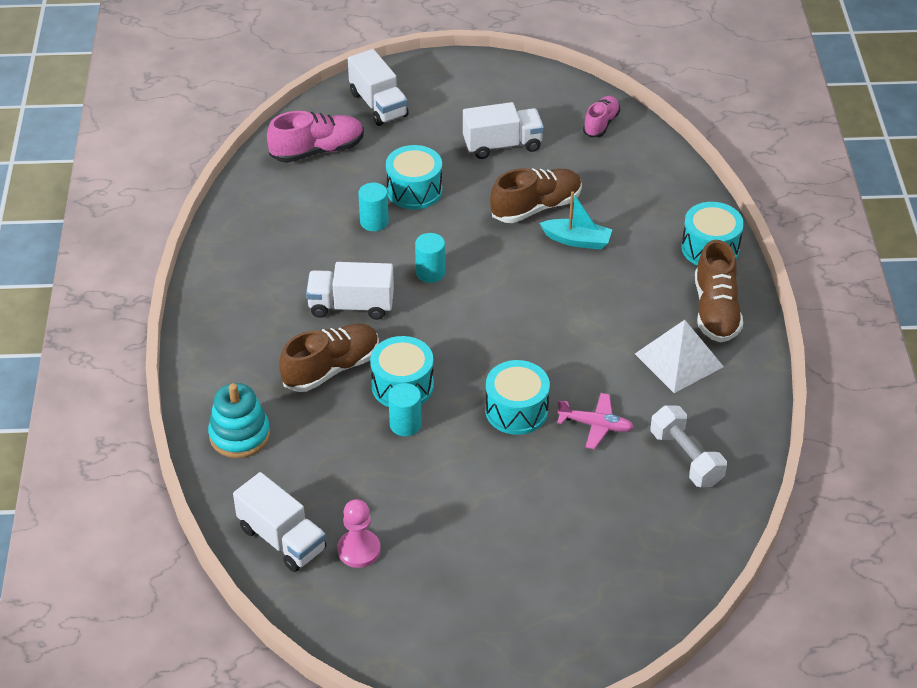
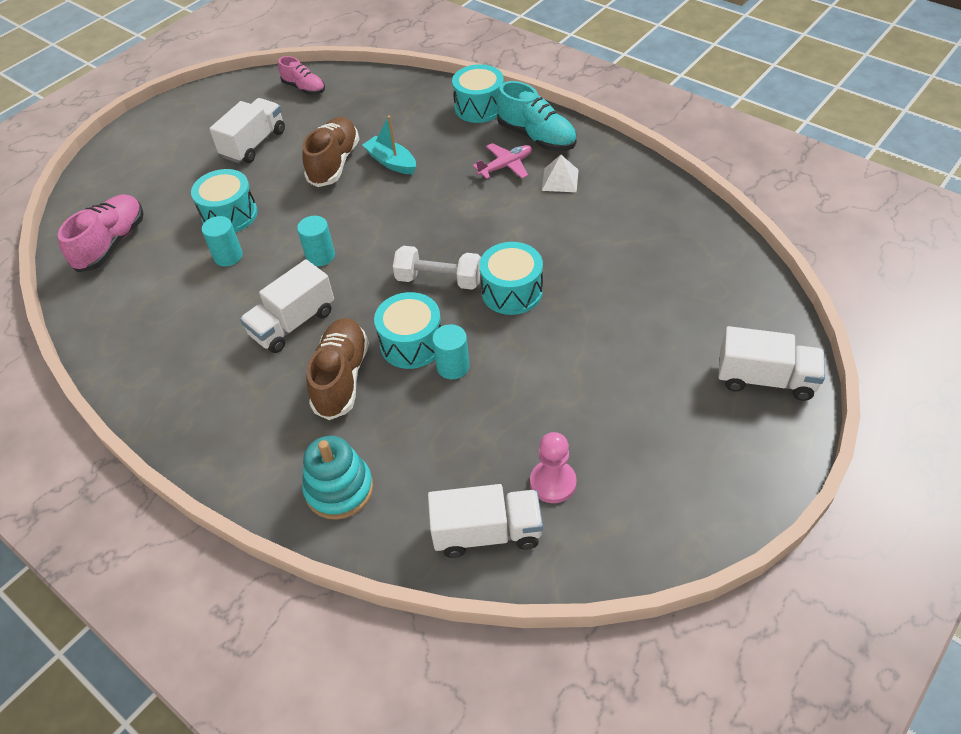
camera: 45 degrees left, 5 degrees up
(378, 105) = (120, 182): white truck -> white truck (765, 379)
(577, 240) = (391, 162): turquoise boat -> turquoise boat turned 105 degrees counterclockwise
(596, 425) = (573, 257): pink plane -> pink plane (506, 166)
(601, 124) = (304, 88): pink shoe -> pink shoe turned 150 degrees clockwise
(679, 360) = (560, 180): white pyramid -> white pyramid, size x0.61
(686, 458) = (652, 230): white dumbbell -> white dumbbell (439, 280)
(715, 311) = (536, 137): brown shoe -> turquoise shoe

